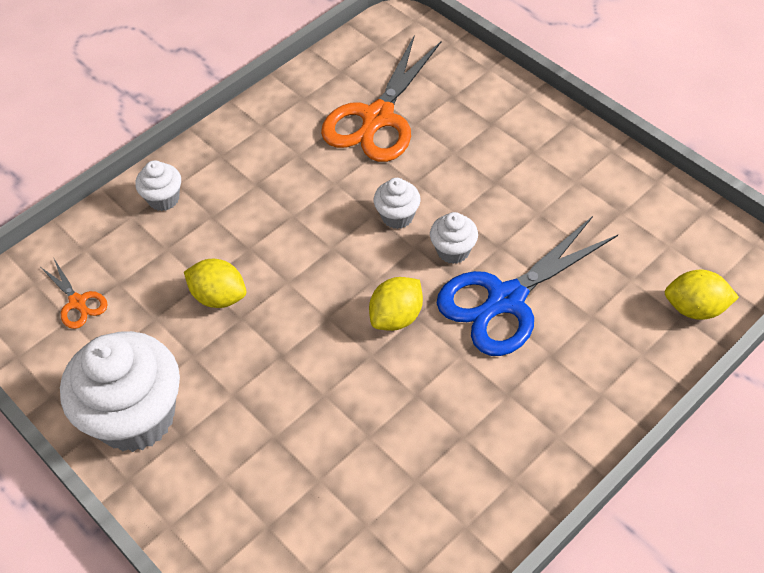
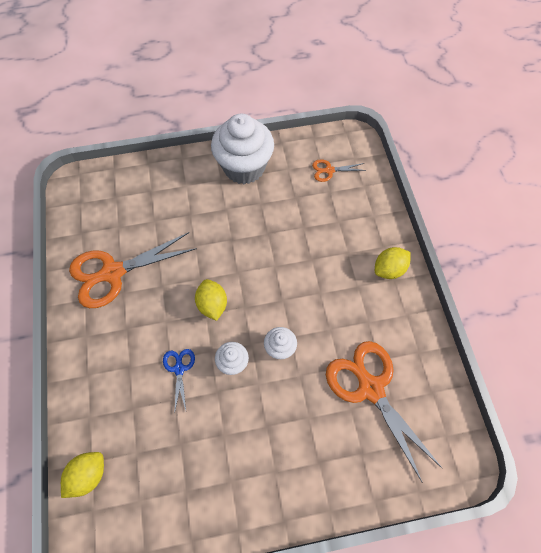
camera: 120 degrees right, 10 degrees up
(163, 199) = (376, 235): white cupcake -> none
(219, 296) = (288, 230): yellow lemon -> yellow lemon (389, 269)
(445, 472) = (113, 273): none -> orange scissors
(506, 299) = (179, 369): blue scissors -> blue scissors, size x0.47

